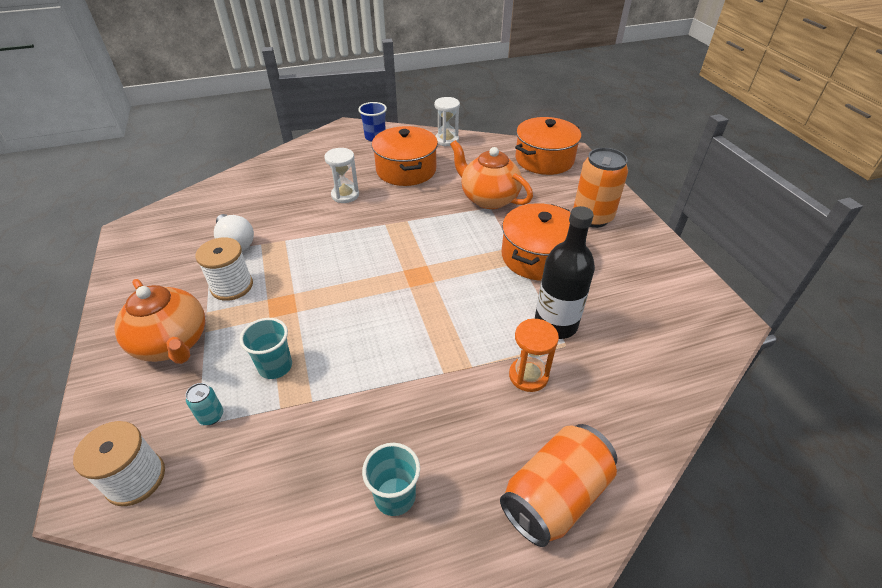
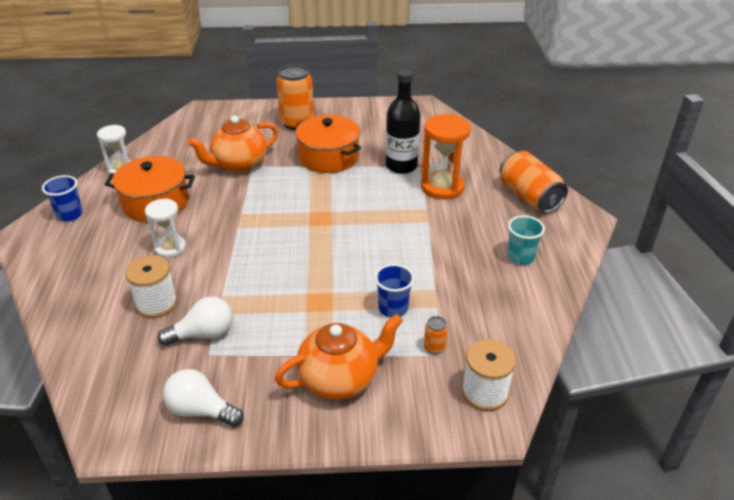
camera: 75 degrees left, 5 degrees down
(148, 265) = (201, 410): none -> white light bulb
(211, 416) = (434, 348): turquoise can -> orange can
(232, 286) = (275, 336): white spool -> white spool (156, 303)
(275, 366) = (393, 308): turquoise cup -> blue cup
(528, 375) = (442, 187): orange hourglass -> orange hourglass, size x1.57
(544, 159) = (202, 124): orange pot -> none

